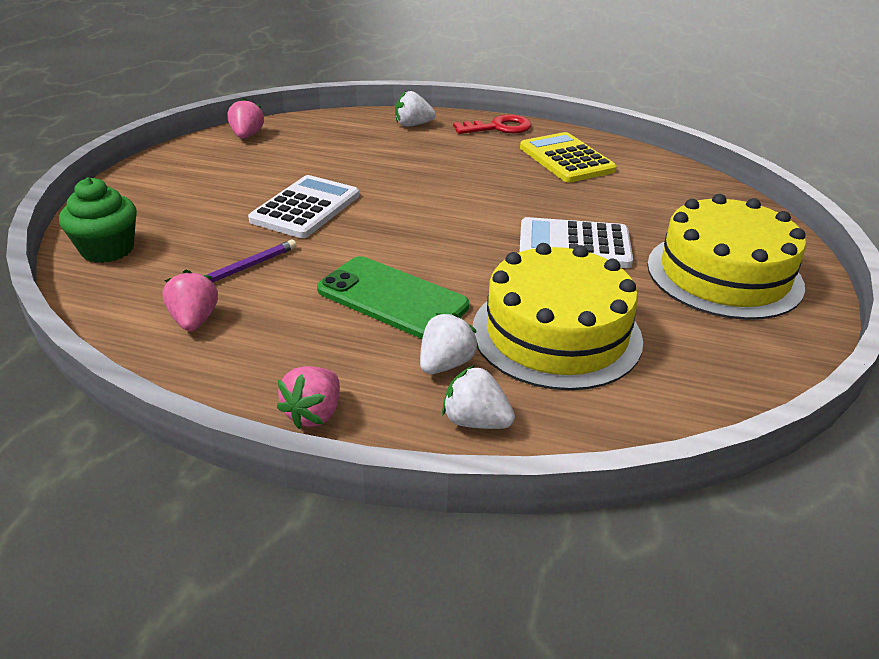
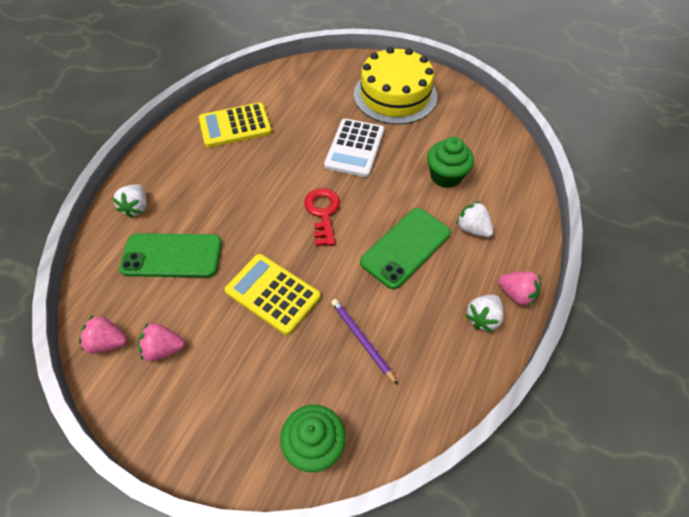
camera: 80 degrees left, 20 degrees up
(194, 320) = (423, 365): pink strawberry -> pink strawberry (163, 349)
(305, 208) = (272, 294): white calculator -> yellow calculator
(352, 149) = (172, 256): none -> green phone
(475, 421) = (518, 222): white strawberry -> white strawberry (483, 318)
(499, 127) = (165, 152): red key -> red key (323, 213)
(556, 333) = (446, 176): yellow cake -> green cupcake

